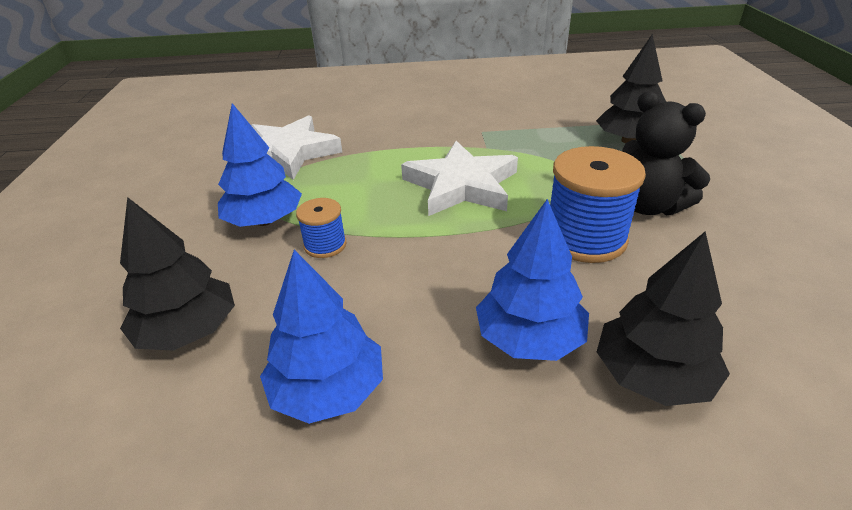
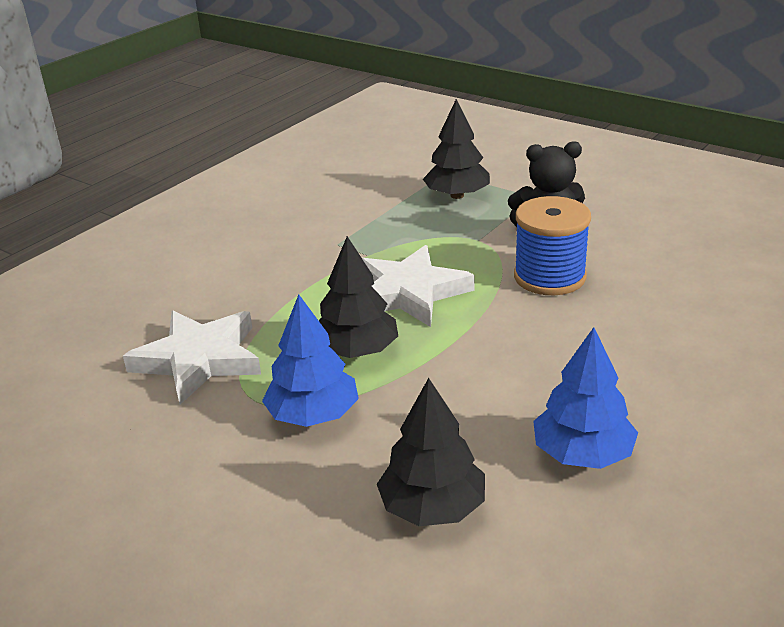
camera: 50 degrees left, 5 degrees down
(325, 245) = (401, 394): blue spool -> none
(529, 338) = (622, 349): blue tree -> none
(652, 376) = (698, 323): black tree -> black tree (356, 351)

